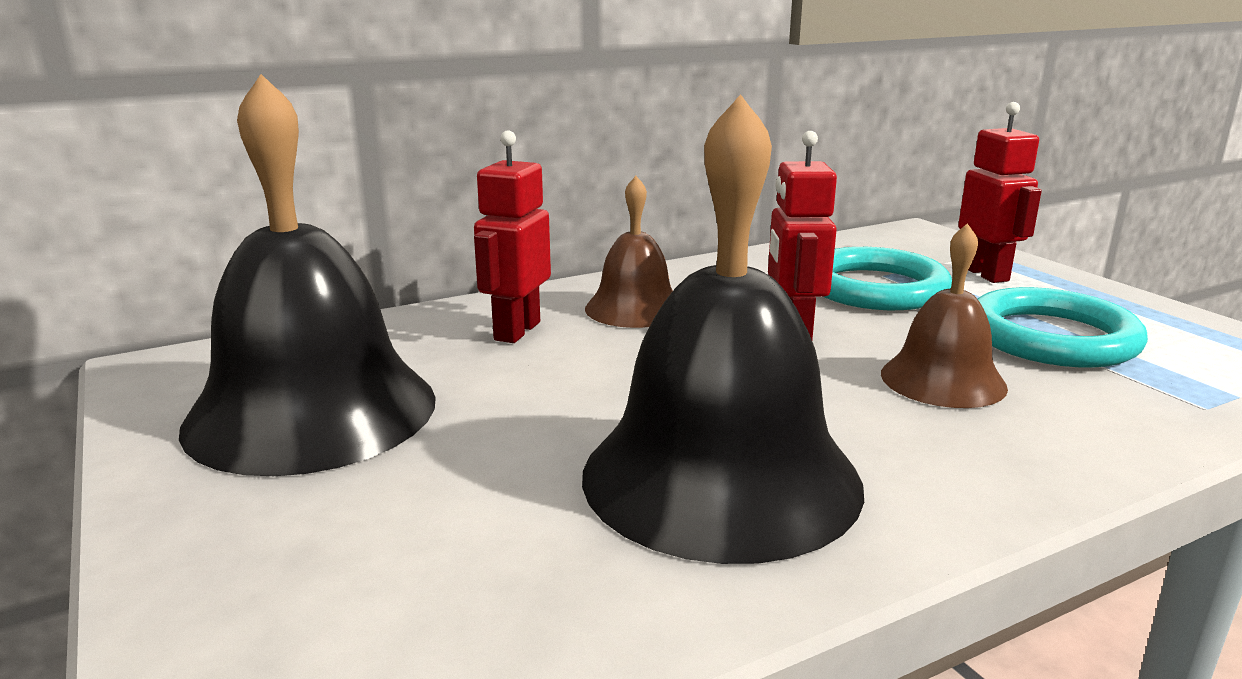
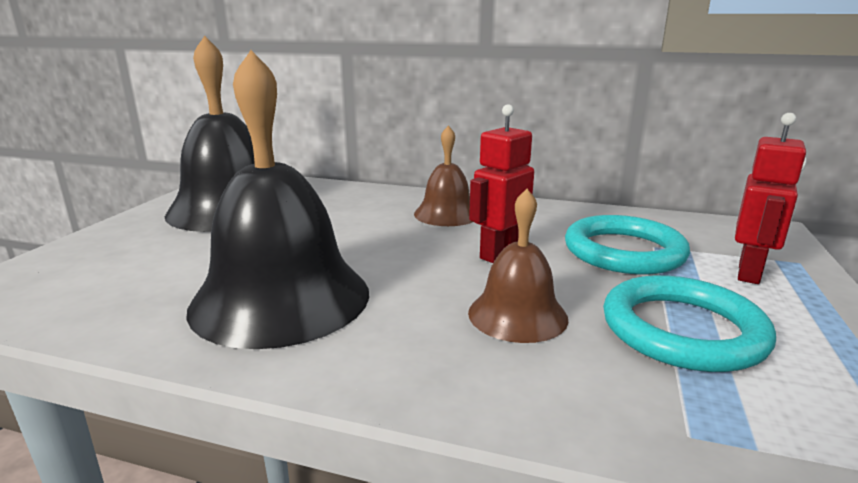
camera: 45 degrees right, 0 degrees up
(516, 331) = (369, 206): red robot -> none

